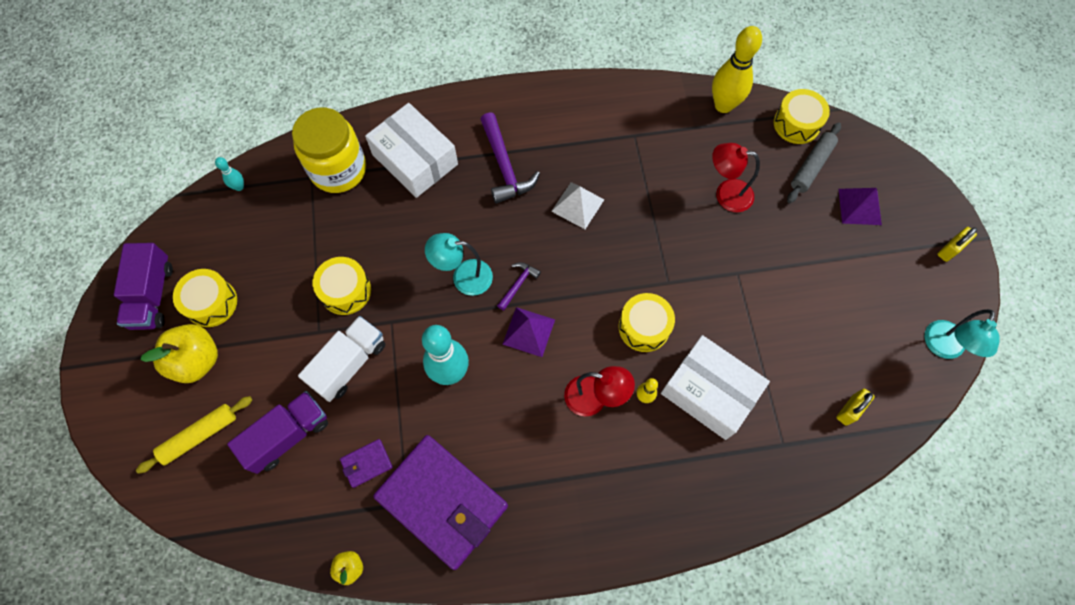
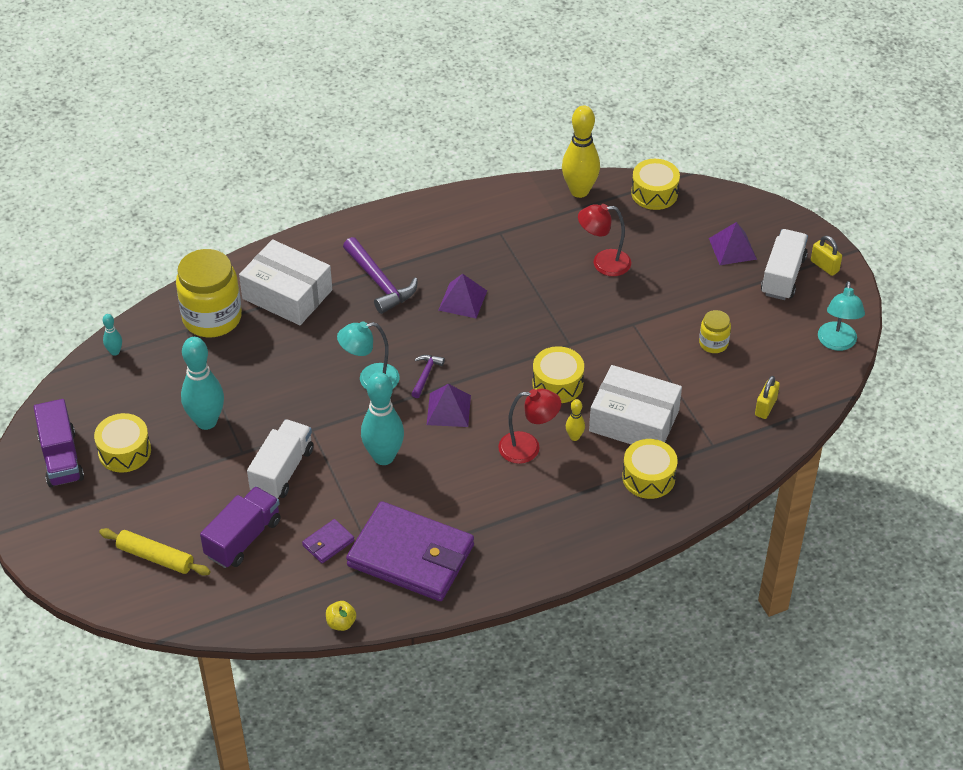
camera: 15 degrees left, 20 degrees down
(196, 360) = (128, 500): yellow apple -> none
(199, 436) = (155, 557): yellow rolling pin -> yellow rolling pin turned 75 degrees clockwise
(296, 287) = (206, 421): none -> turquoise bowling pin
(345, 291) = (257, 414): yellow drum -> yellow drum (648, 477)
(577, 205) = (462, 300): white pyramid -> purple pyramid
(811, 166) = (678, 225): grey rolling pin -> none
(813, 316) = (713, 343): none -> yellow jar
(904, 251) = (783, 276): none -> white truck
(950, 249) = (824, 266): yellow padlock -> yellow padlock turned 75 degrees counterclockwise

